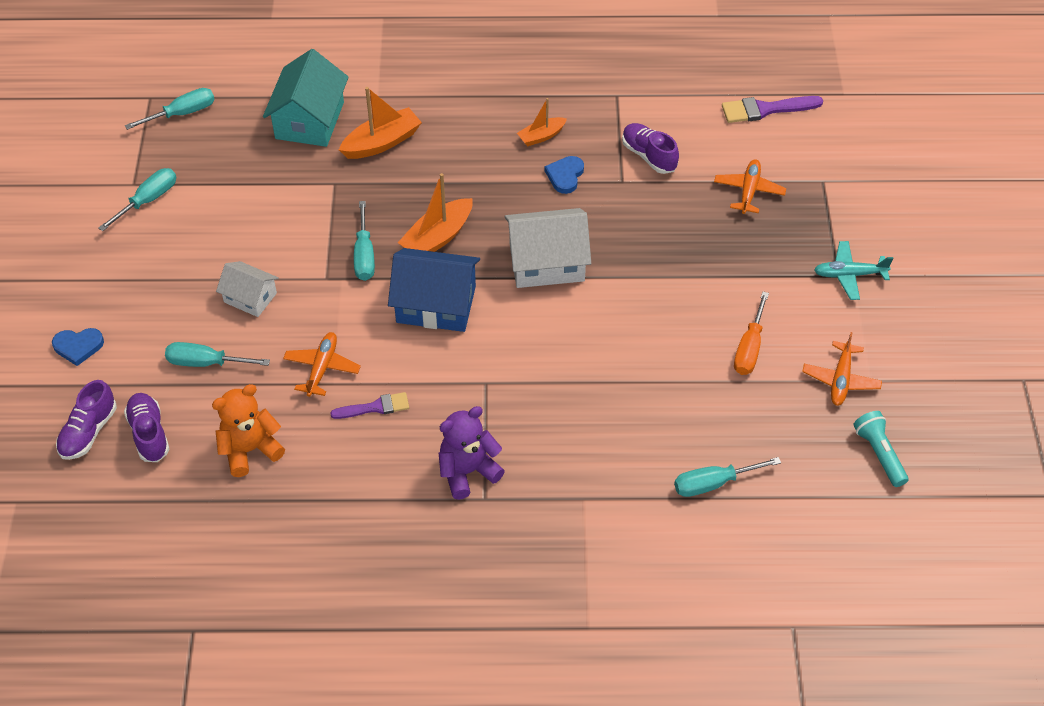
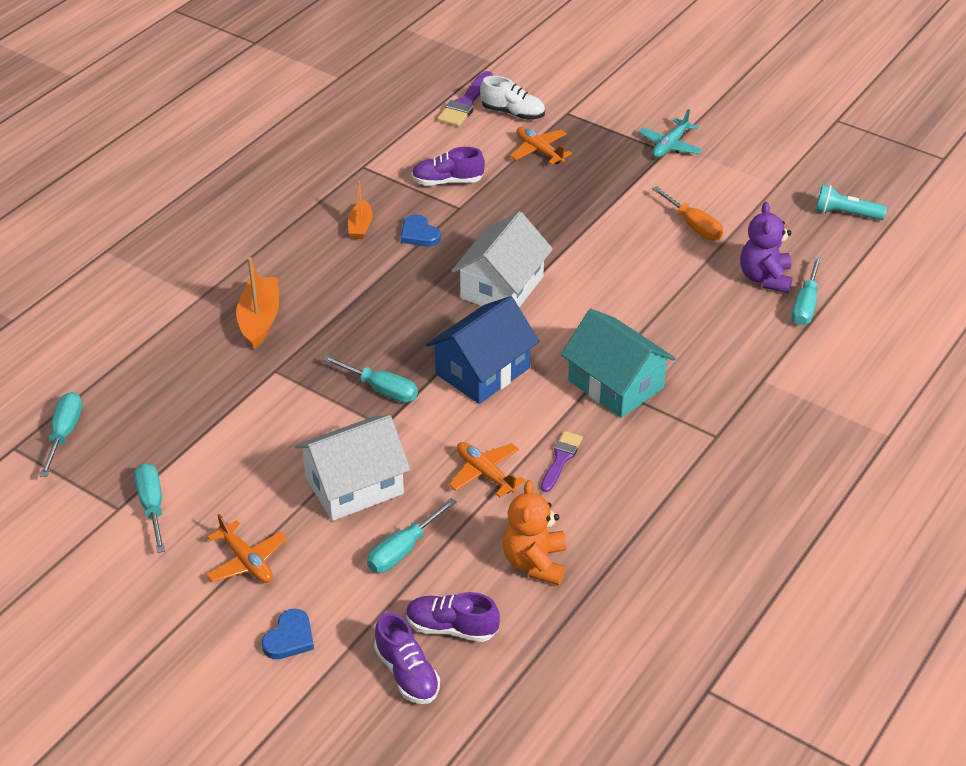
camera: 55 degrees left, 10 degrees down
(250, 297) = (354, 486): white house -> white house, size x1.70
(309, 120) = (178, 352): turquoise house -> turquoise house (615, 384)
(437, 237) = (408, 336): orange boat -> none
(468, 471) = (680, 433): purple teddy bear -> purple teddy bear (765, 278)
(784, 146) = (513, 113): none -> white shoe
(840, 380) = (763, 198): orange plane -> orange plane (247, 561)

